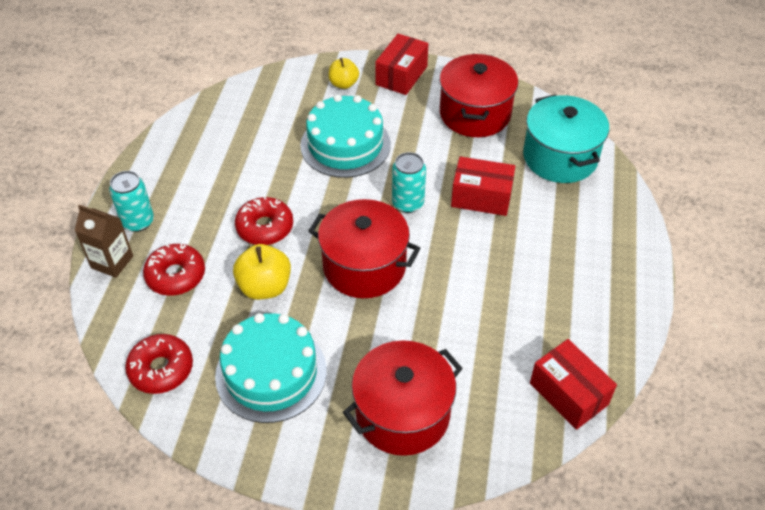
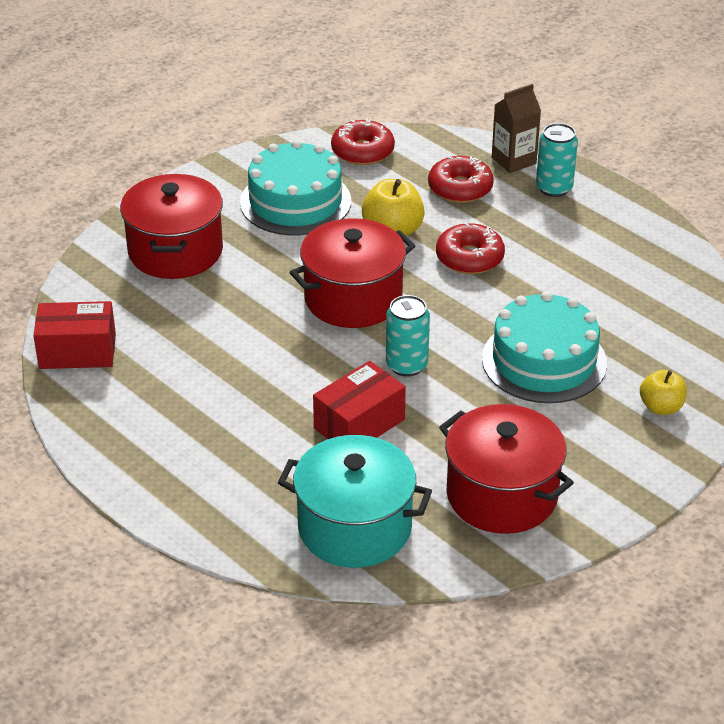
camera: 125 degrees right, 10 degrees down
(401, 75) = (636, 466): red box -> none

